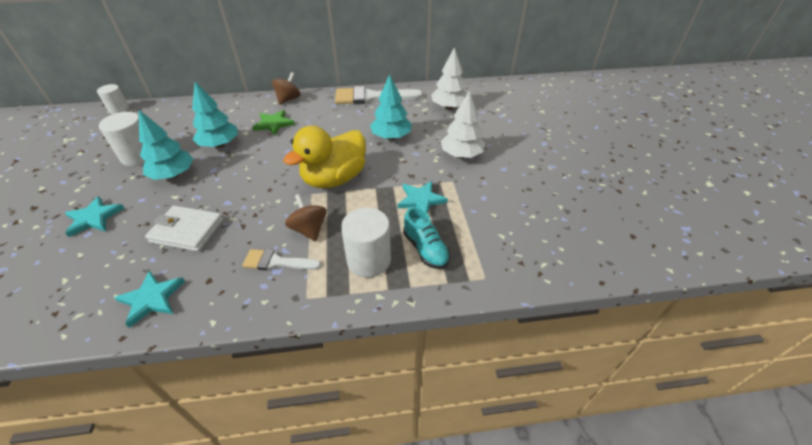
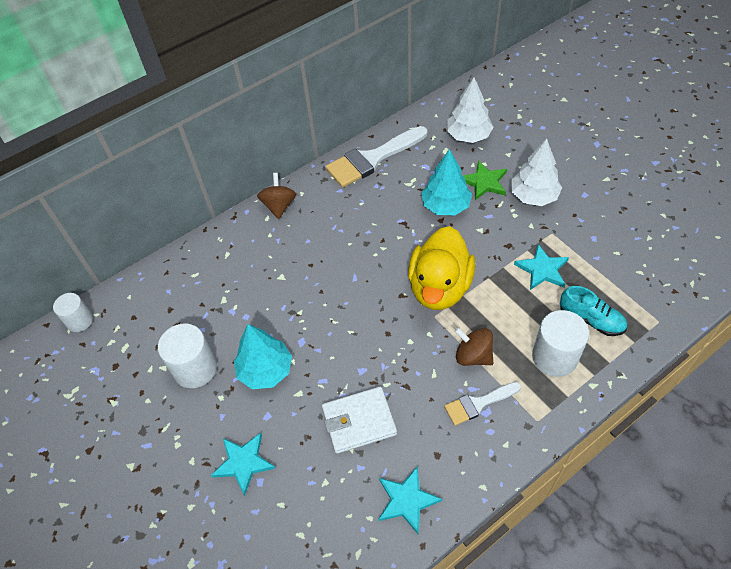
camera: 25 degrees left, 10 degrees up
(220, 144) = (271, 307): turquoise tree -> none
(274, 124) = (301, 250): green star -> green star (484, 182)

